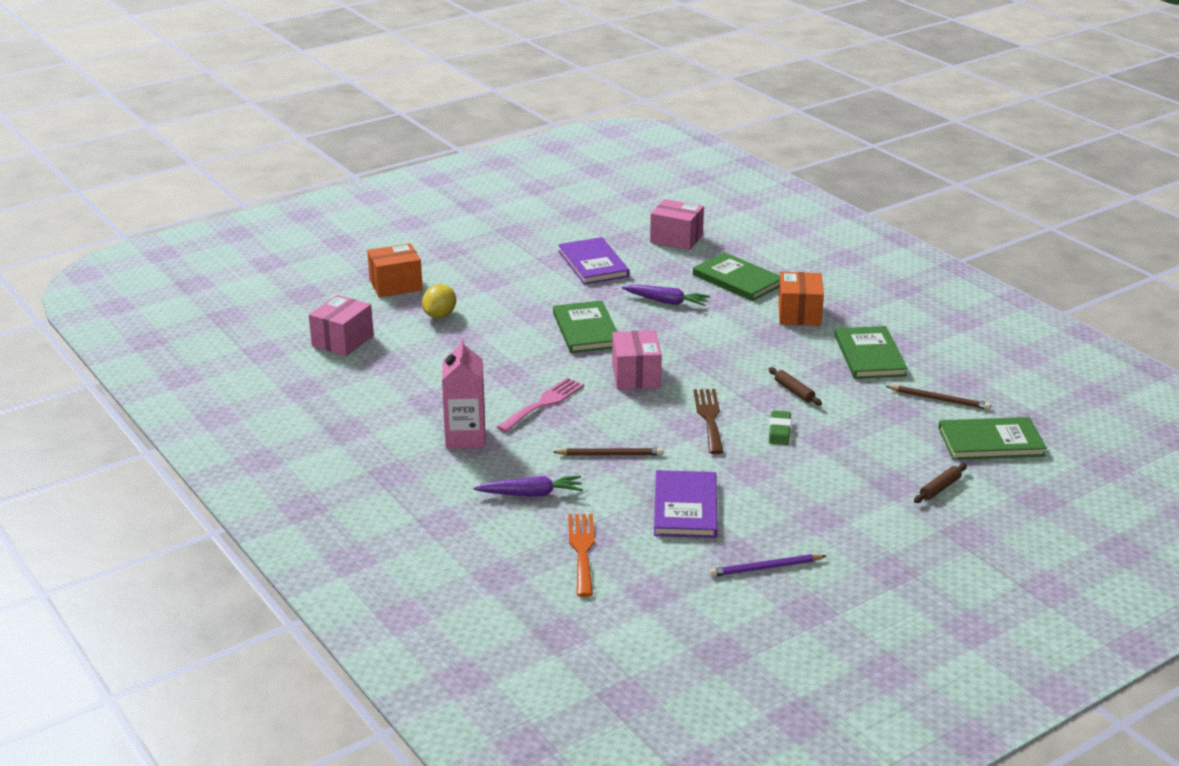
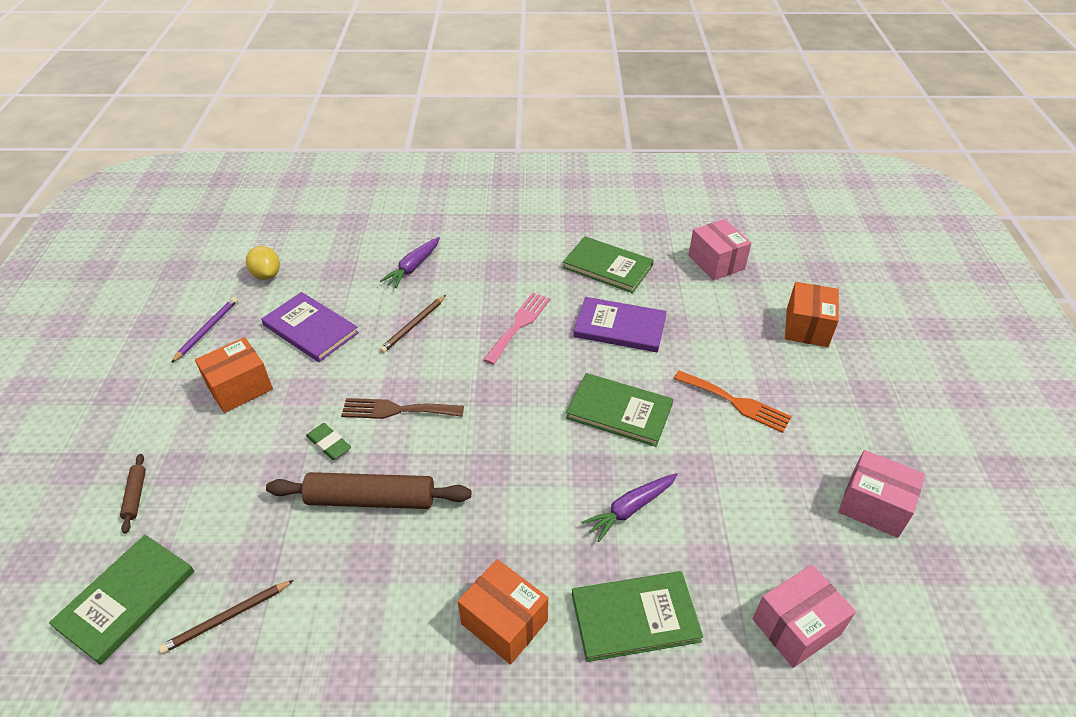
camera: 125 degrees right, 15 degrees up
(439, 315) = (723, 330): yellow lemon -> yellow lemon (266, 275)
(465, 437) = (513, 267): pink carton -> none
(543, 403) = (519, 325): pink fork -> pink fork turned 135 degrees counterclockwise
(582, 550) = (331, 261): orange fork -> orange fork (736, 402)
(593, 264) = (768, 496): purple book -> purple book (620, 327)
(636, 375) = (508, 401): pink box -> pink box (873, 506)
(709, 418) = (397, 410): brown fork -> brown fork turned 150 degrees clockwise
(794, 391) = (371, 499): brown rolling pin -> brown rolling pin, size x2.16
(794, 504) = (240, 388): none -> orange box
(869, 356) = (360, 622): green book -> green book (607, 267)

